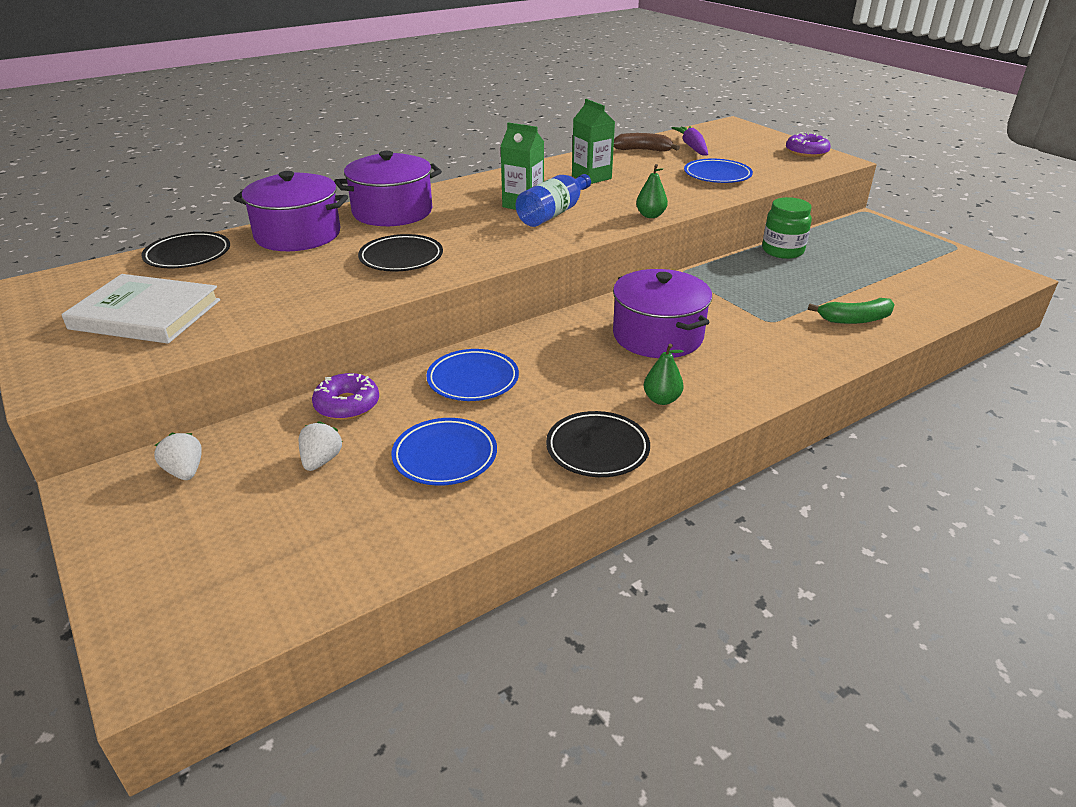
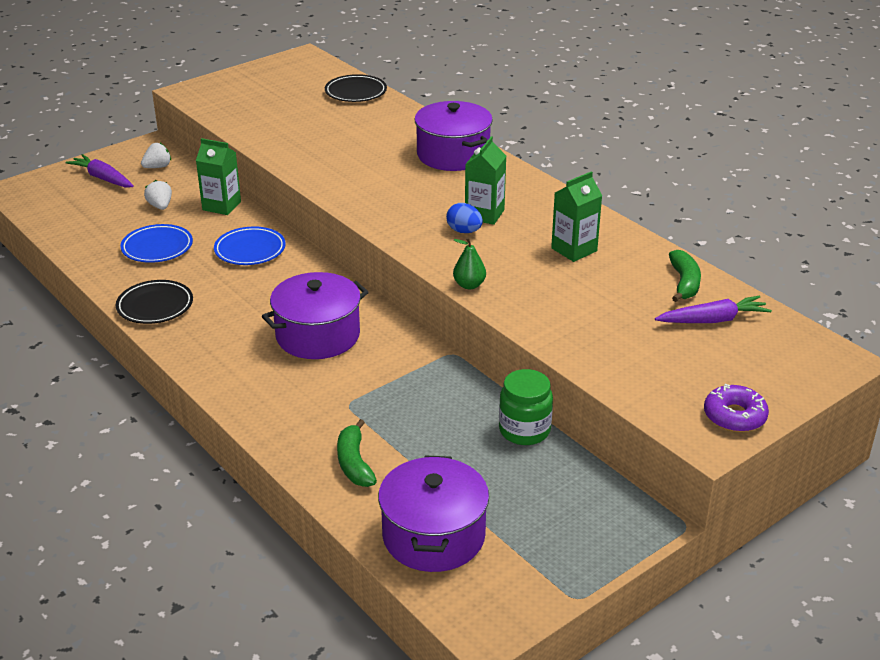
camera: 85 degrees right, 0 degrees up
(146, 314) = (265, 98): white book -> none
(185, 533) = (103, 178): none -> purple carrot
(298, 235) = (397, 123): purple pot -> purple pot (433, 536)
(321, 461) = (160, 206): white strawberry -> white strawberry turned 120 degrees counterclockwise
(347, 405) = (221, 206): purple donut -> green carton
(401, 258) = (356, 169): black plate -> none
(553, 213) = (464, 231): blue bottle -> blue egg
(643, 150) = (684, 283): brown banana -> green banana
(661, 399) = (215, 335): green pear -> none
(717, 175) = (608, 333): blue plate -> none

